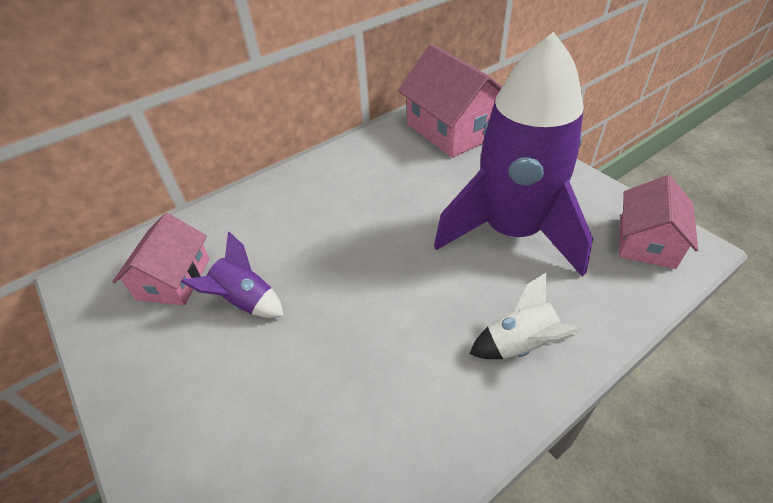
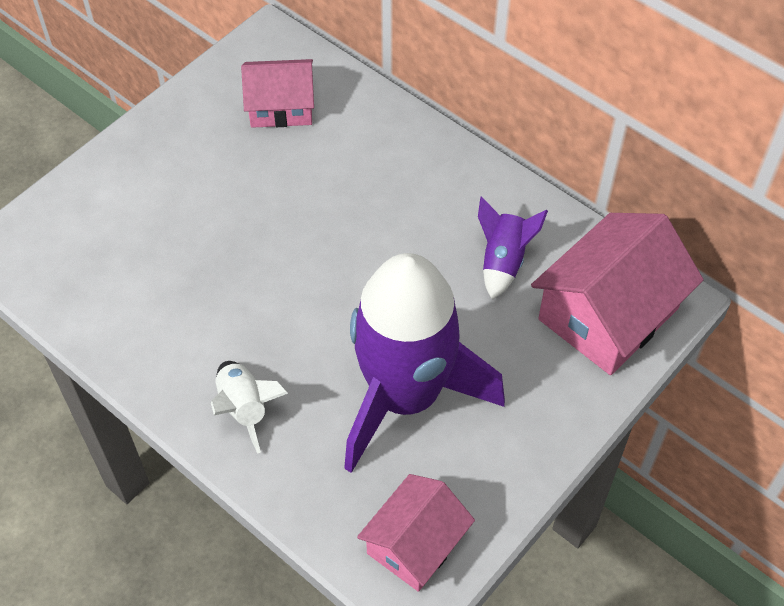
camera: 75 degrees right, 10 degrees up
(245, 301) = (263, 172): purple rocket -> purple rocket (503, 261)
(646, 242) = (415, 544): pink house -> pink house turned 60 degrees counterclockwise

